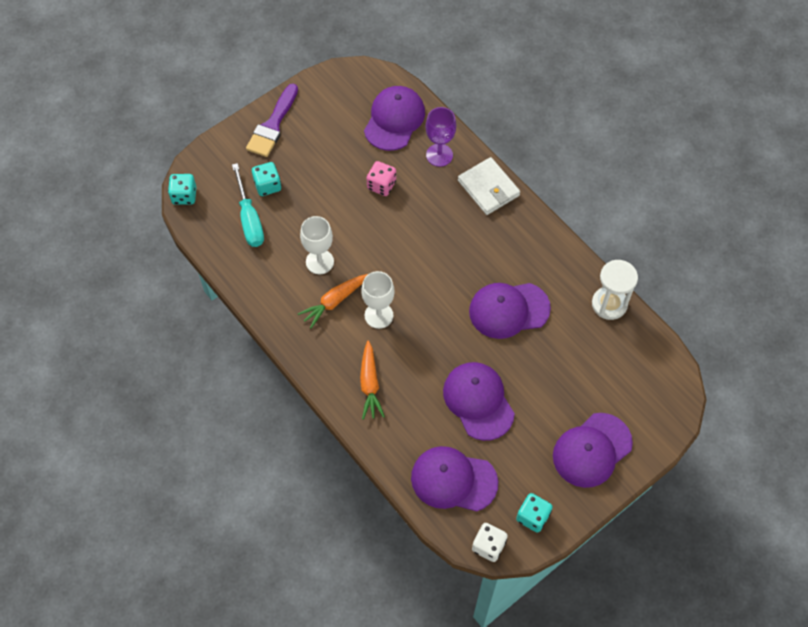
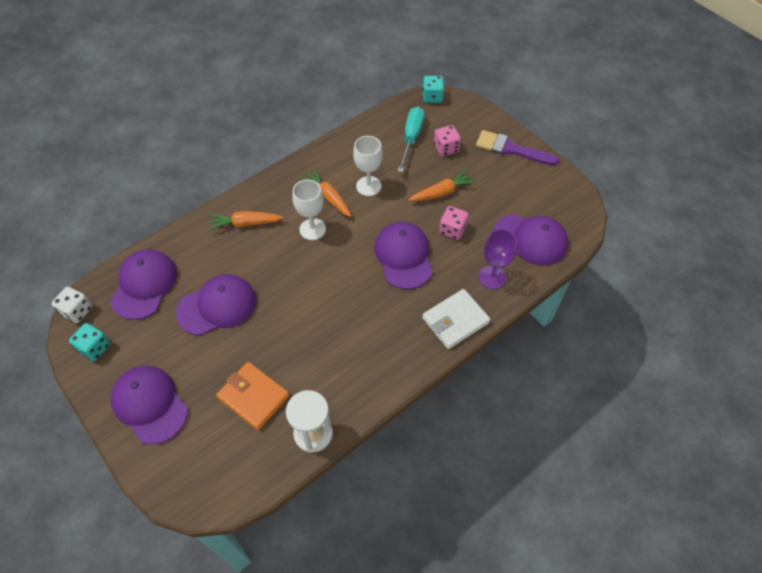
camera: 90 degrees right, 5 degrees down
(249, 219) = (411, 138): turquoise screwdriver -> turquoise screwdriver turned 120 degrees clockwise
(267, 185) = (446, 148): turquoise dice -> pink dice
(331, 192) = (442, 192): none -> orange carrot
(508, 310) = (312, 335): purple cap -> purple cap (403, 256)
(577, 357) = (253, 397): none -> orange wallet

